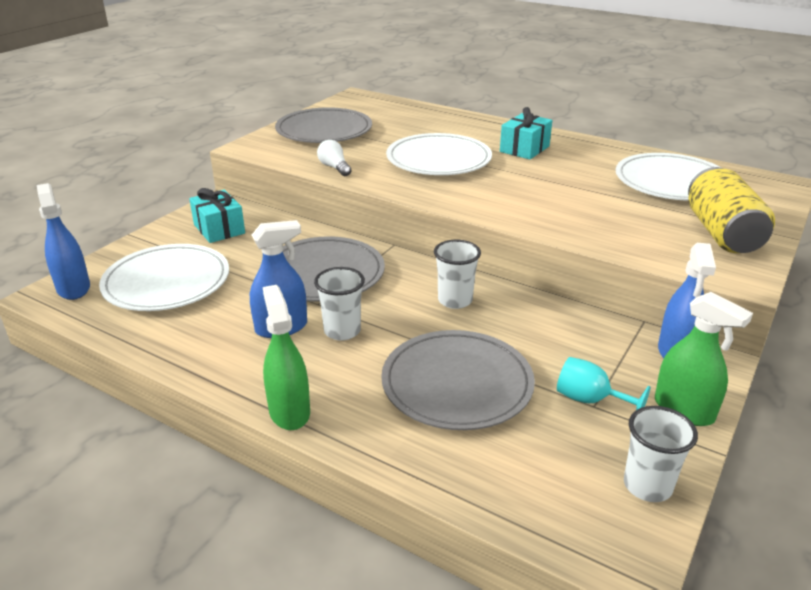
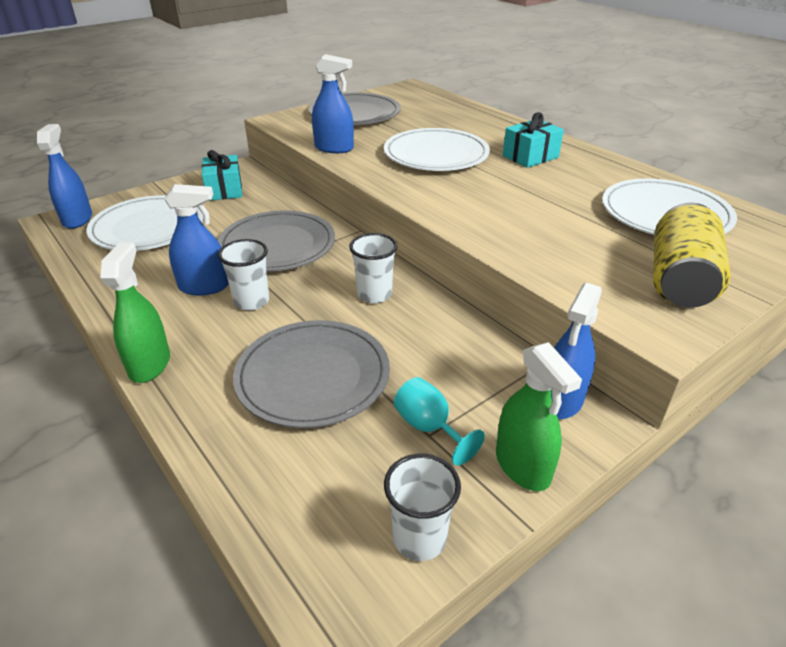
camera: 20 degrees right, 5 degrees up
(334, 167) = (334, 148): white light bulb -> blue spray bottle

